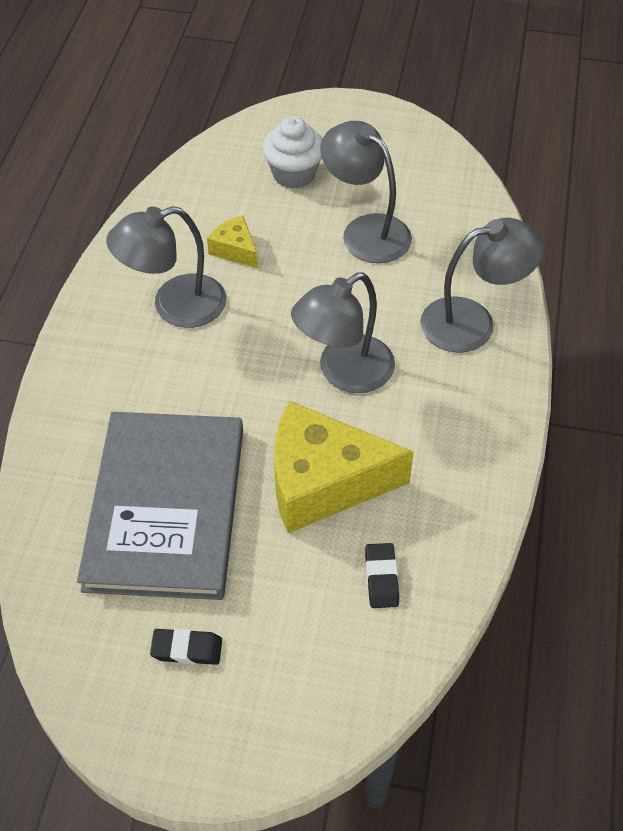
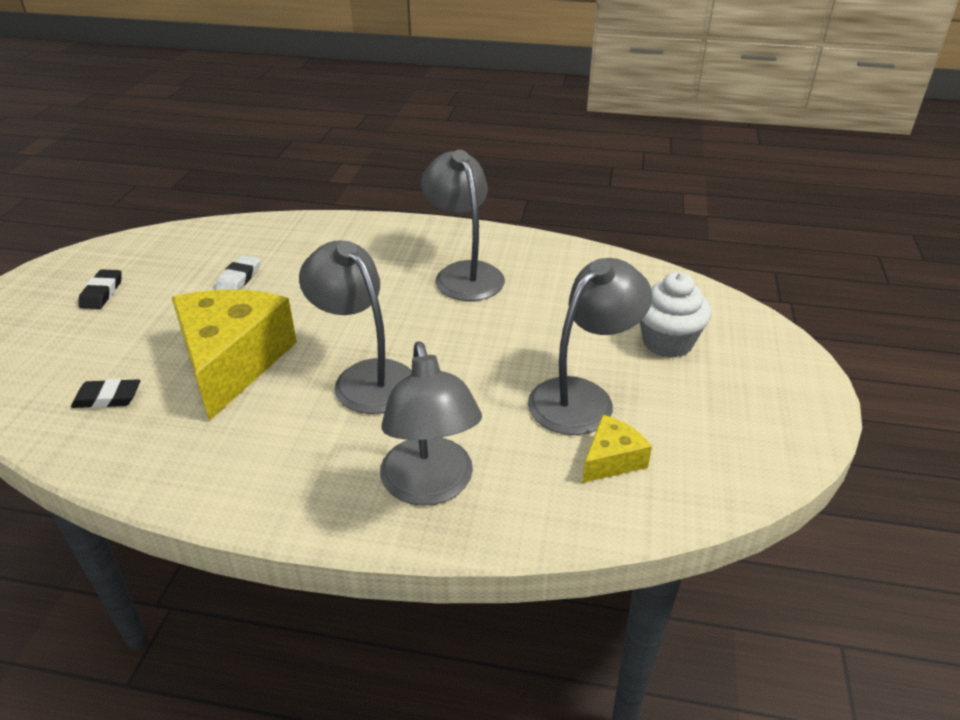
camera: 90 degrees right, 15 degrees down
(166, 507) = (239, 278): grey book -> white eraser
(235, 250) = (541, 305): yellow cheese -> yellow cheese (612, 459)

